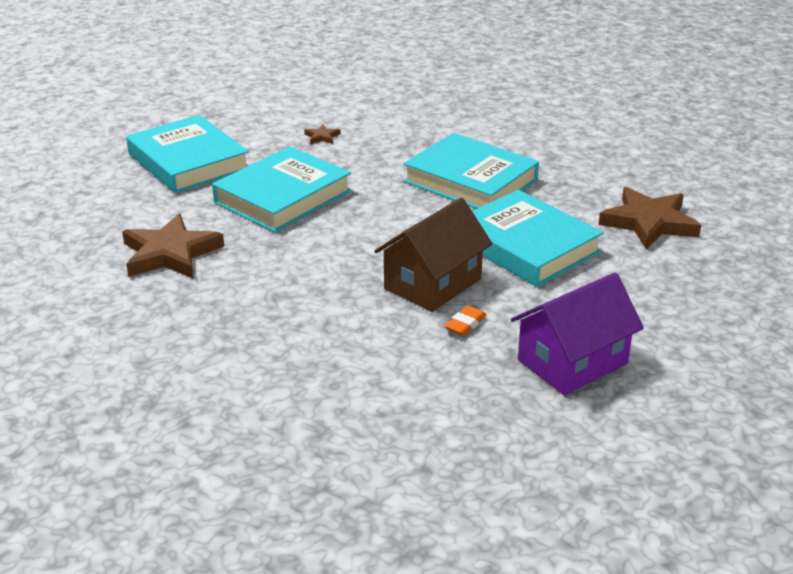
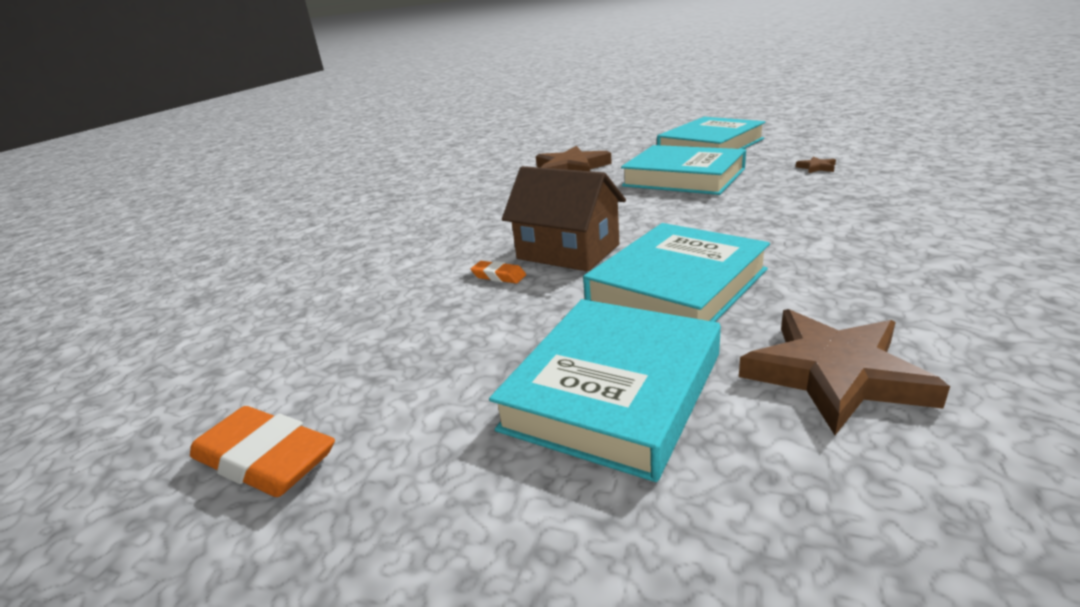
camera: 85 degrees right, 5 degrees down
(470, 181) = (809, 236): turquoise book -> turquoise book (613, 391)
(572, 362) = (432, 342): purple house -> none
(707, 432) = (265, 459): none -> orange eraser

